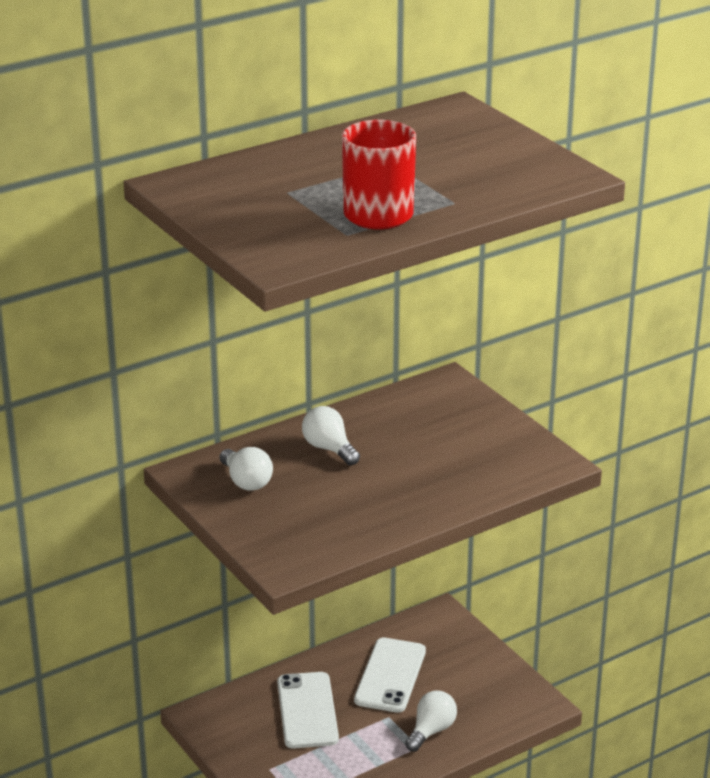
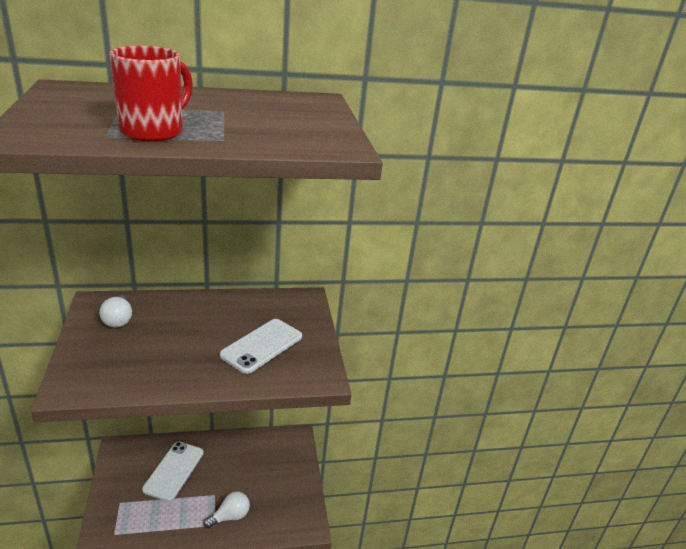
camera: 20 degrees right, 0 degrees up
(329, 449) = (190, 316): white light bulb -> none
(390, 675) = (237, 466): white phone -> white phone (262, 346)

